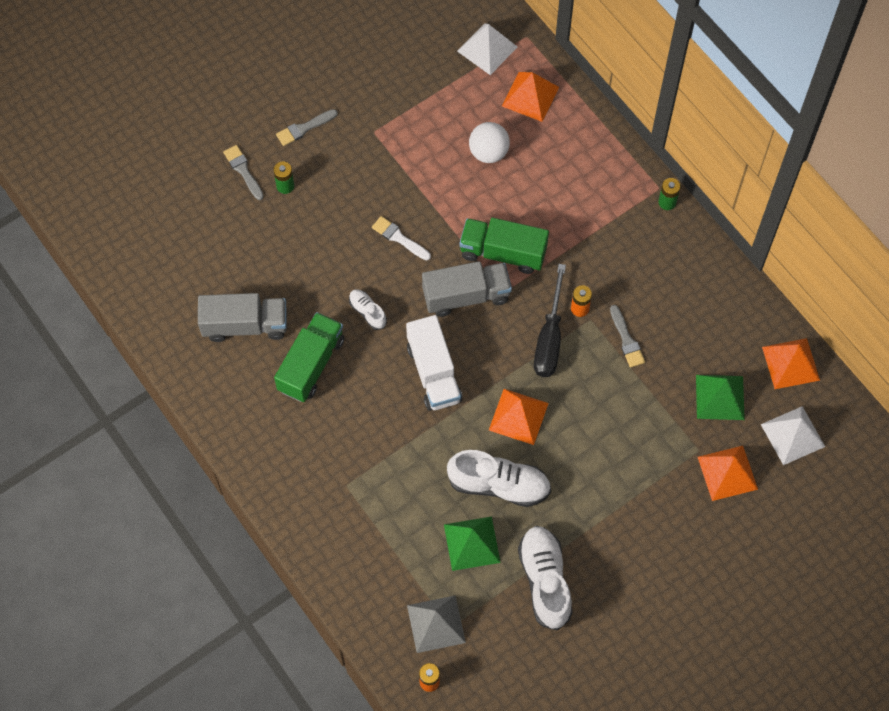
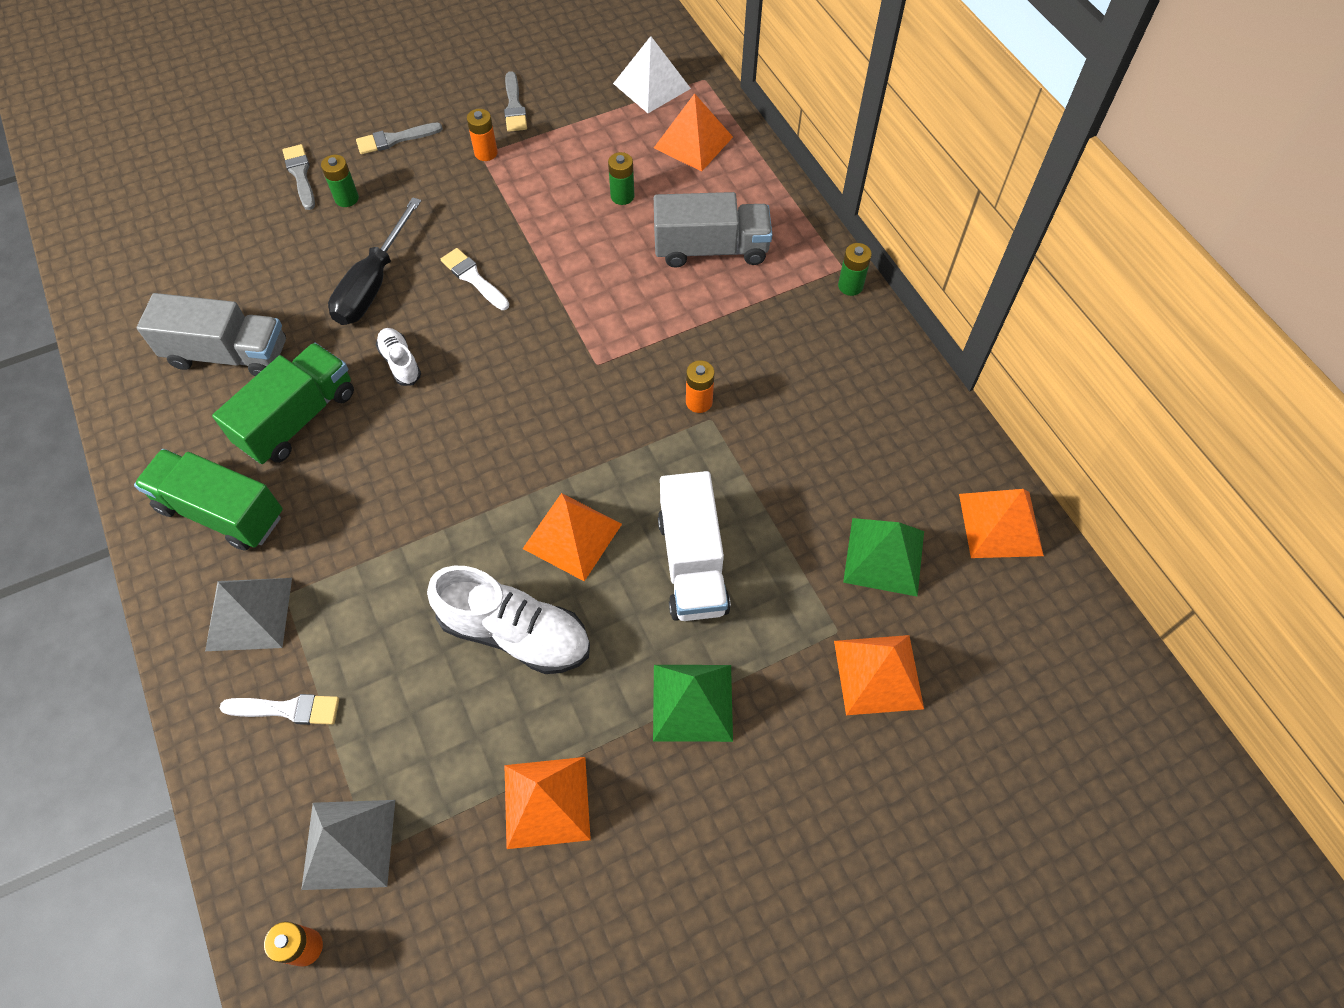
camera: 10 degrees right, 5 degrees down
(327, 501) = (249, 613): none -> grey pyramid
(372, 555) = (287, 709): none -> white brush
(377, 130) = (486, 153): none -> orange battery
(433, 373) = (466, 456): white truck -> white truck (692, 563)
(466, 296) = (543, 362): grey truck -> grey truck (711, 249)
(472, 543) = (447, 718): green pyramid -> green pyramid (692, 702)
(488, 152) = (622, 196): white ball -> green battery
(503, 253) = (609, 316): green truck -> green truck (221, 512)
(545, 581) = (546, 801): white shoe -> orange pyramid
(549, 338) = (646, 434): black screwdriver -> black screwdriver (373, 284)
(626, 339) = (758, 453): grey brush -> grey brush (514, 106)
(792, 435) = (991, 632): white pyramid -> none

